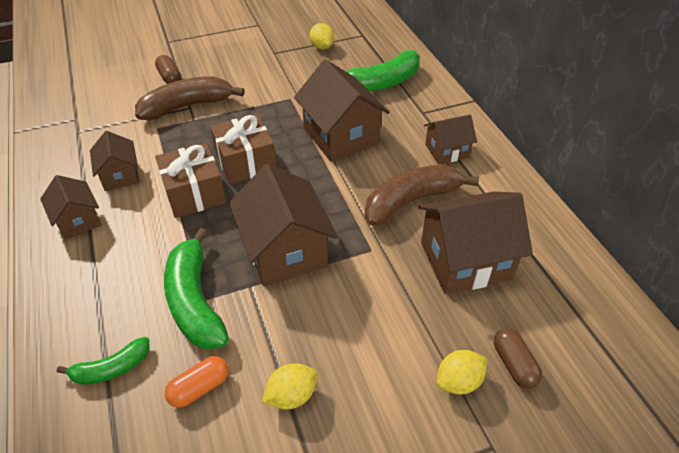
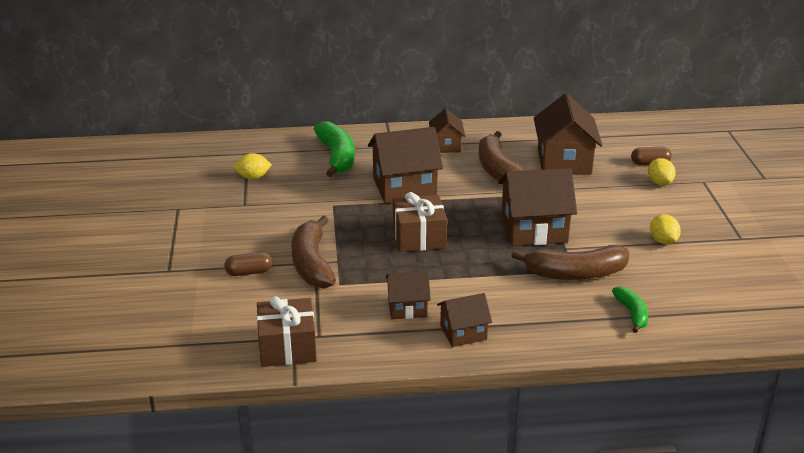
camera: 75 degrees left, 15 degrees down
(194, 193) = (450, 267): brown gift -> brown gift (287, 347)
(195, 301) = (575, 273): green banana -> brown banana
(199, 388) = (653, 276): orange capsule -> none

